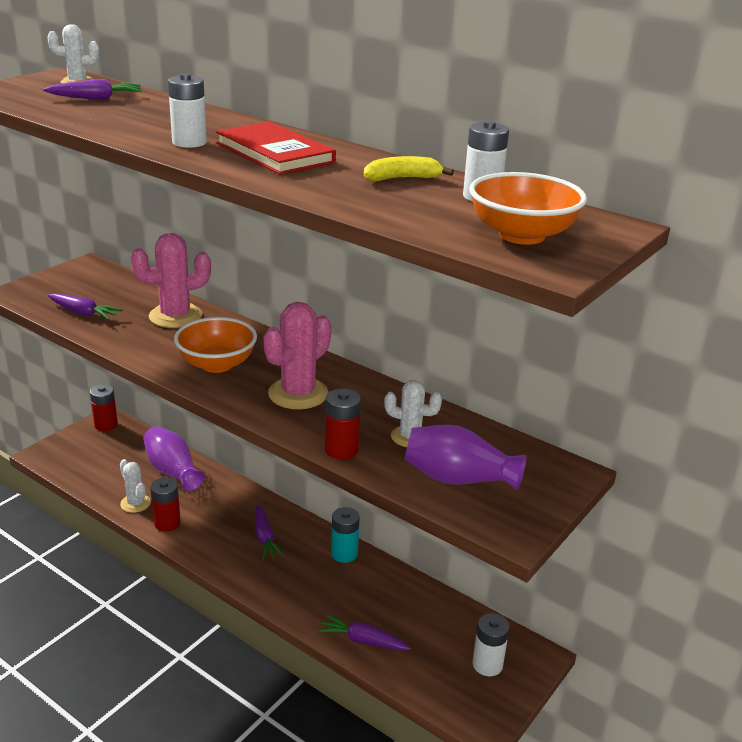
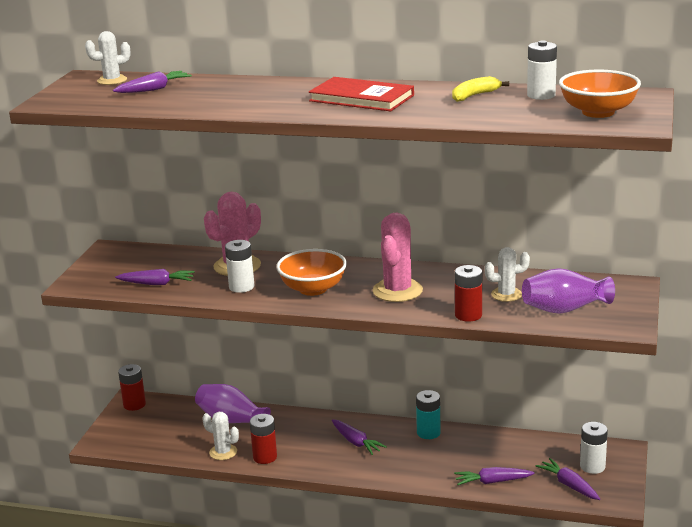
camera: 20 degrees left, 5 degrees down
(189, 142) = (289, 105): white battery -> white battery (241, 287)
(443, 679) = (569, 485): none -> purple carrot

